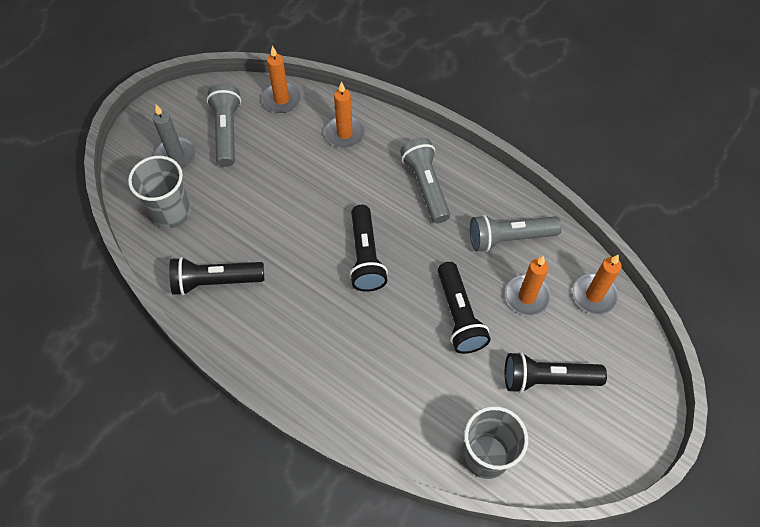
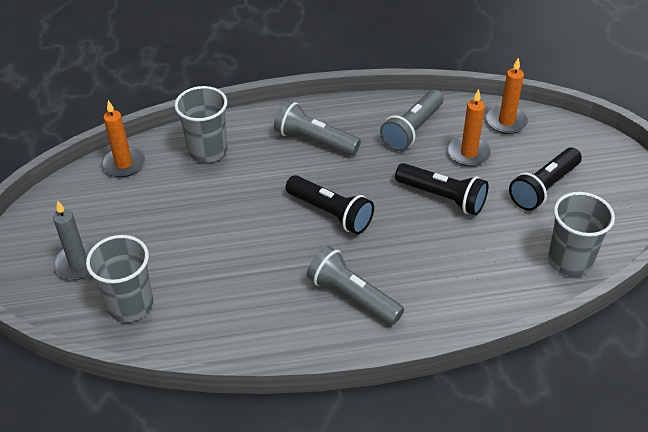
camera: 45 degrees left, 15 degrees down
(215, 281) = (236, 319): black flashlight -> none
(227, 132) = (104, 216): grey flashlight -> grey flashlight (352, 296)
(344, 133) = (208, 151): orange candle -> grey cup

